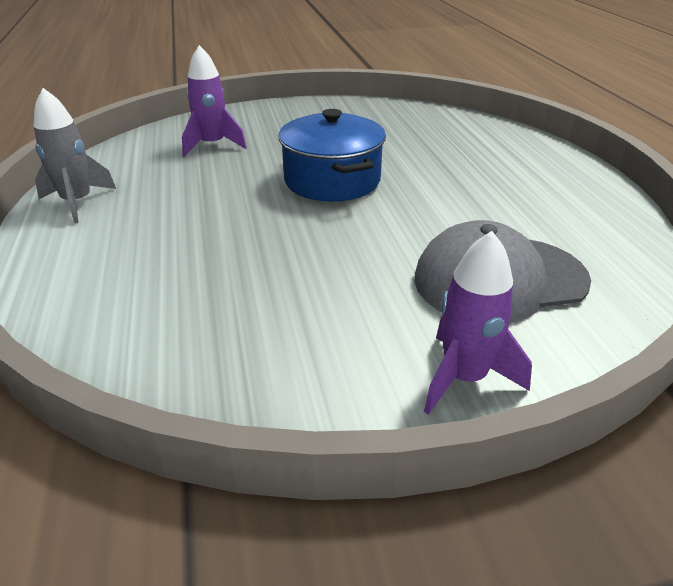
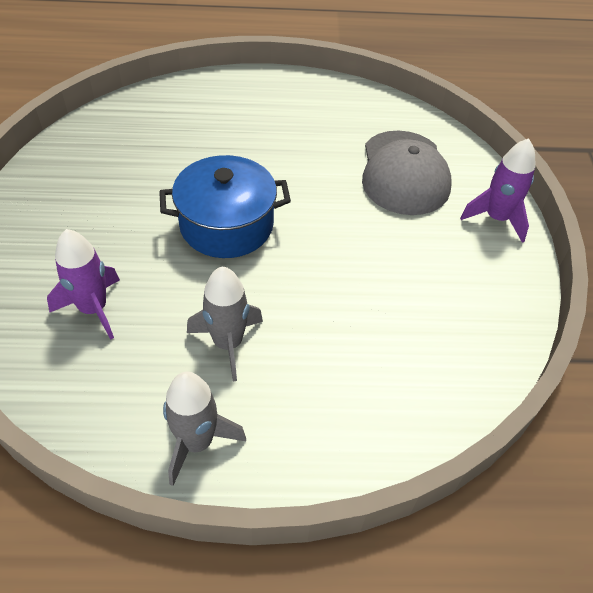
camera: 80 degrees left, 15 degrees up
(182, 201) = (228, 343): none -> grey rocket

